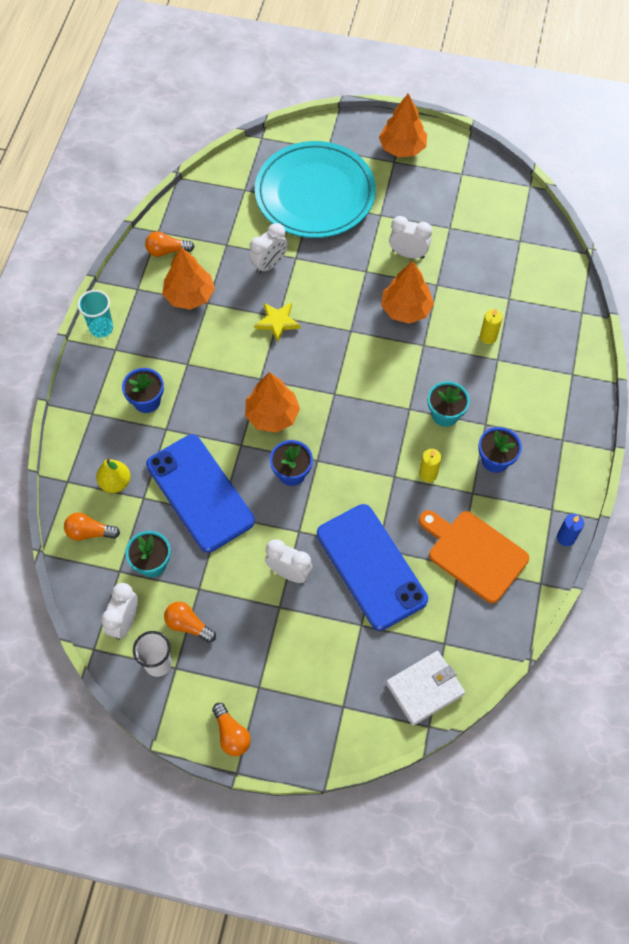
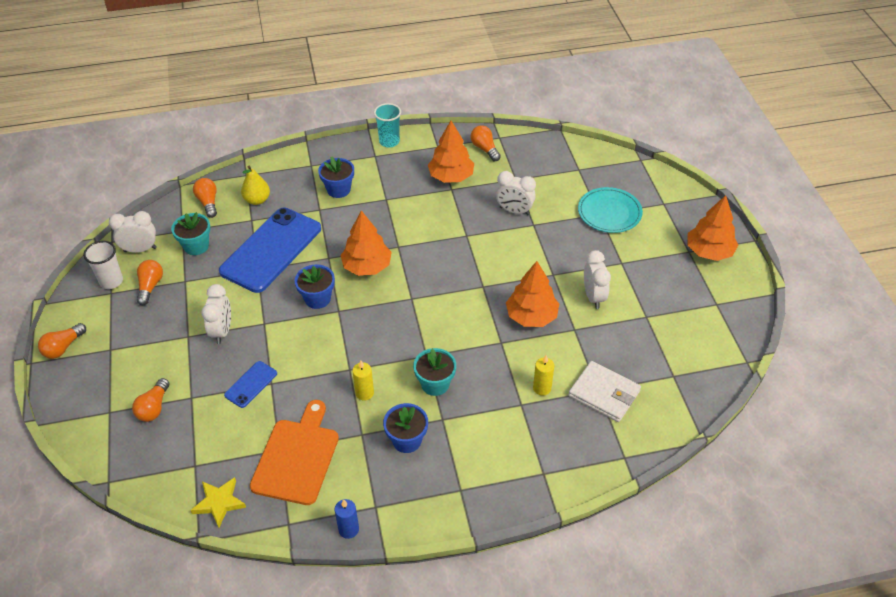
camera: 65 degrees right, 15 degrees down
(277, 322) = (460, 237): yellow star -> yellow star (219, 503)
(315, 194) = (609, 213): turquoise plate -> turquoise plate, size x0.54
(357, 662) = (154, 407): none -> orange light bulb
(371, 566) = (251, 384): blue phone -> blue phone, size x0.44
(425, 689) = (144, 466): white wallet -> white wallet (604, 393)

